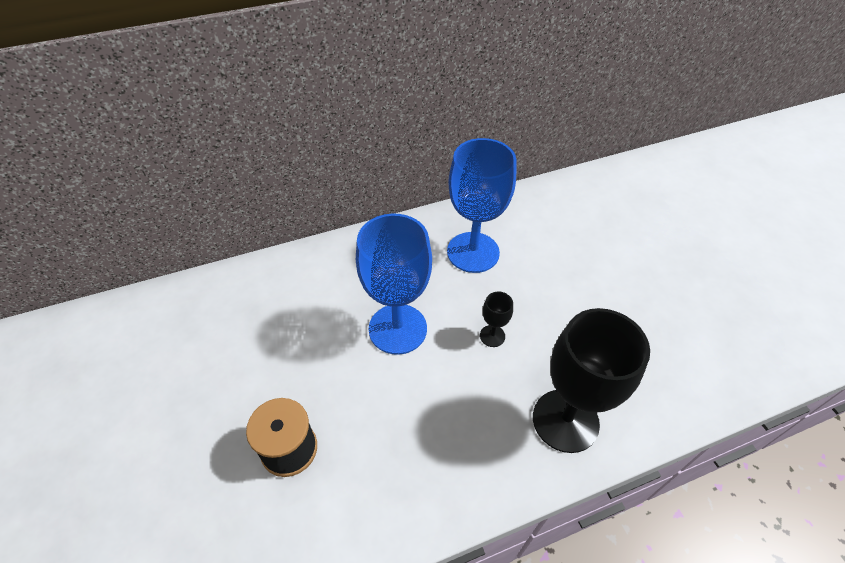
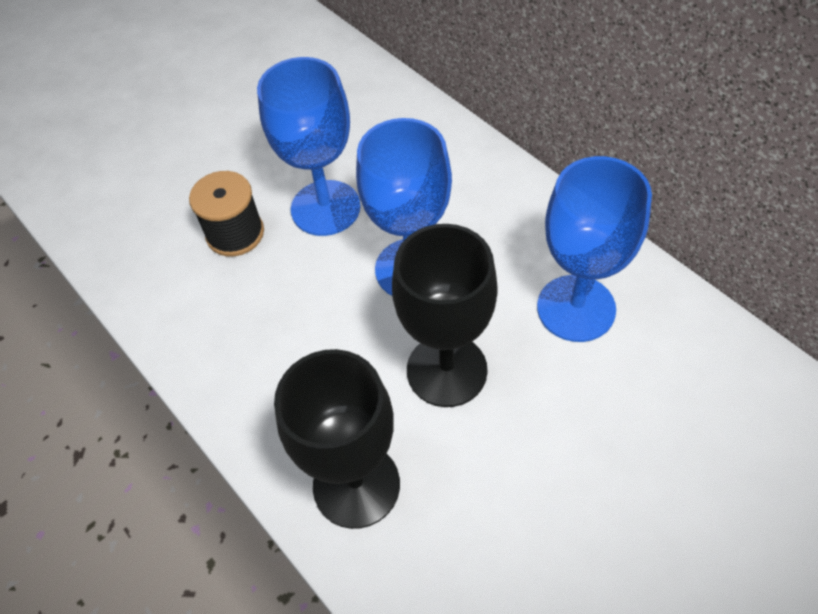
camera: 75 degrees right, 5 degrees up
(305, 368) = (325, 208): none -> blue goblet
(492, 336) = (446, 370): black goblet -> black goblet, size x2.32

